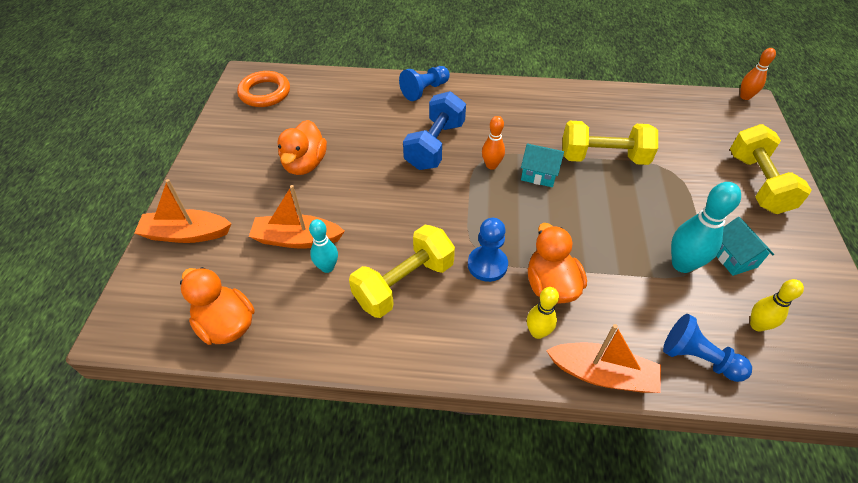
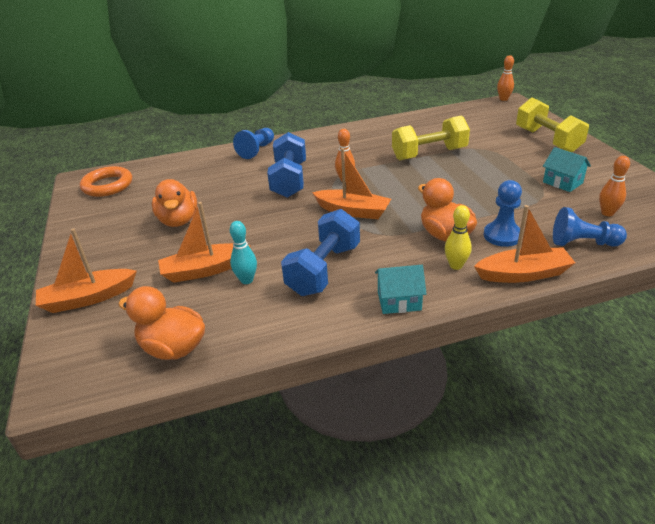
camera: 20 degrees left, 15 degrees down
(404, 283) = (324, 270): yellow dumbbell -> blue dumbbell
(475, 214) = (353, 211): none -> orange boat
(487, 265) = (385, 238): blue pawn -> blue pawn (502, 235)
(539, 175) = (387, 175): turquoise house -> turquoise house (399, 301)
(682, 264) = (531, 196): turquoise bowling pin -> none
(757, 325) = (607, 213): yellow bowling pin -> orange bowling pin

